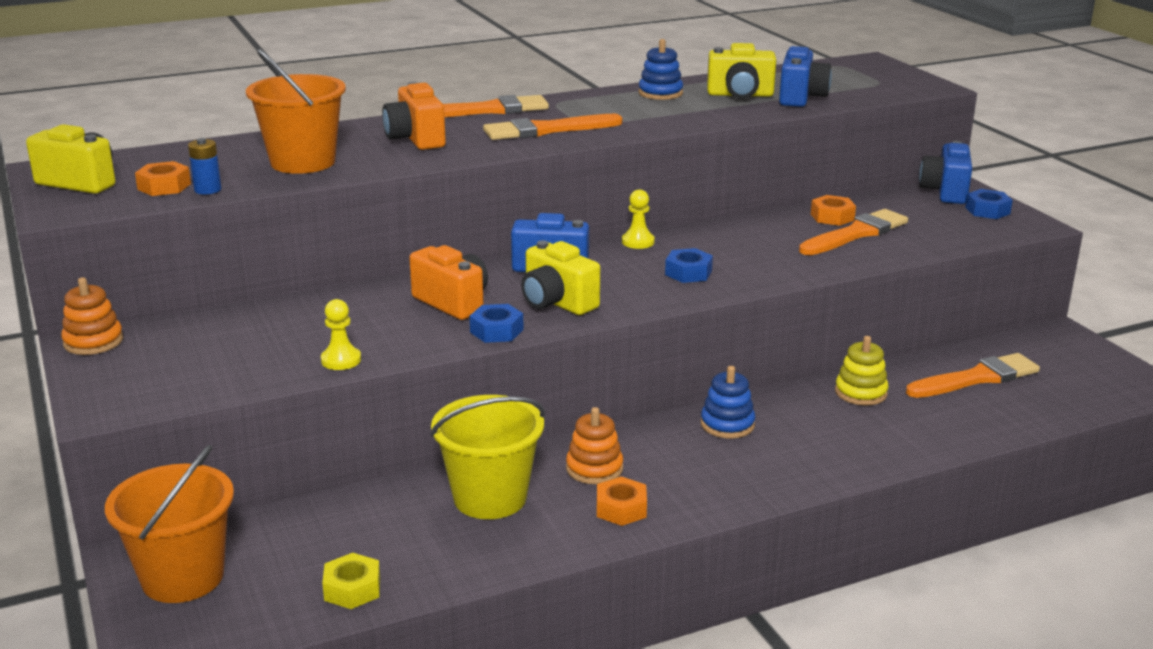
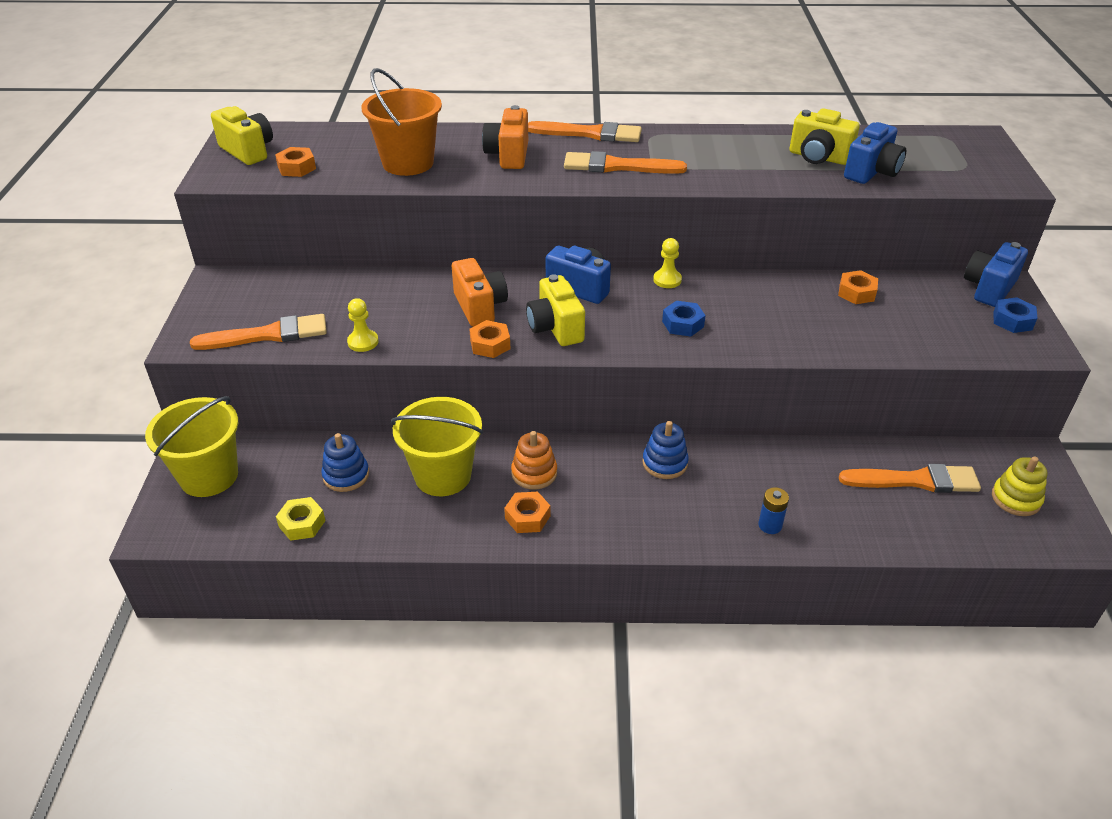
camera: 25 degrees right, 15 degrees up
(93, 342) = (222, 279): orange stacking toy -> none
(183, 577) = (209, 476): orange bucket -> yellow bucket
(208, 190) = (322, 178): blue battery -> blue battery (770, 525)
(496, 331) = (490, 344): blue nut -> orange nut
(660, 93) = (749, 141): blue stacking toy -> blue stacking toy (346, 475)
(856, 234) = (863, 317): orange brush -> orange brush (268, 335)
(861, 393) = (799, 465): yellow stacking toy -> yellow stacking toy (1016, 499)

